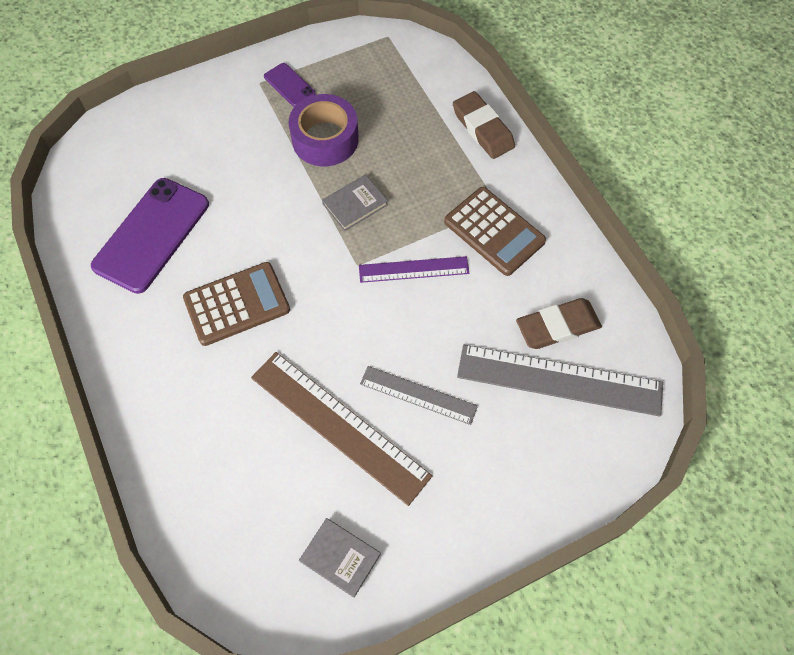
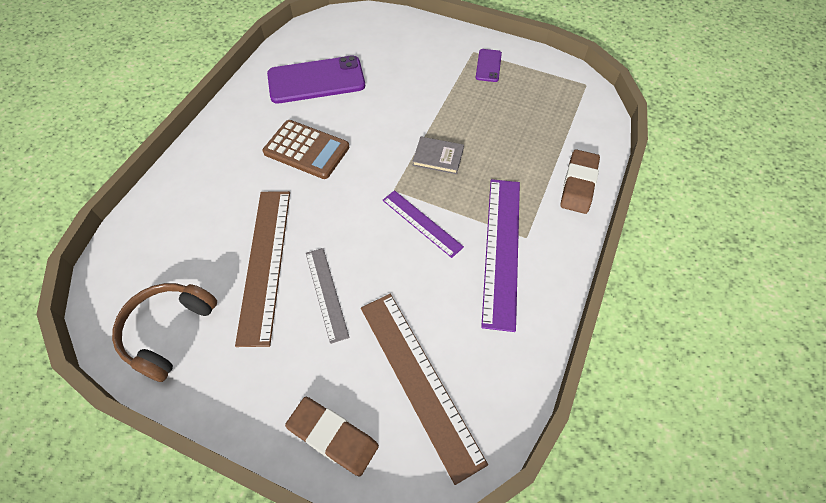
camera: 50 degrees right, 5 degrees down
(325, 139) = (469, 109): purple tape -> none
(340, 557) = (168, 331): grey book -> brown headphones
(494, 231) = (502, 250): brown calculator -> purple ruler
(557, 326) = (464, 347): brown eraser -> brown eraser (333, 437)
(559, 380) = (419, 381): grey ruler -> brown ruler

